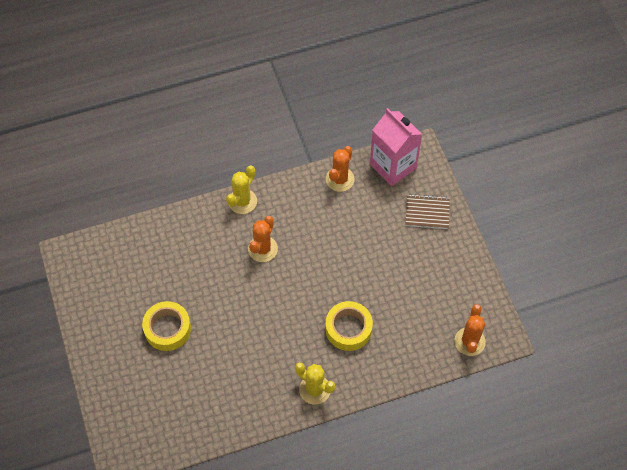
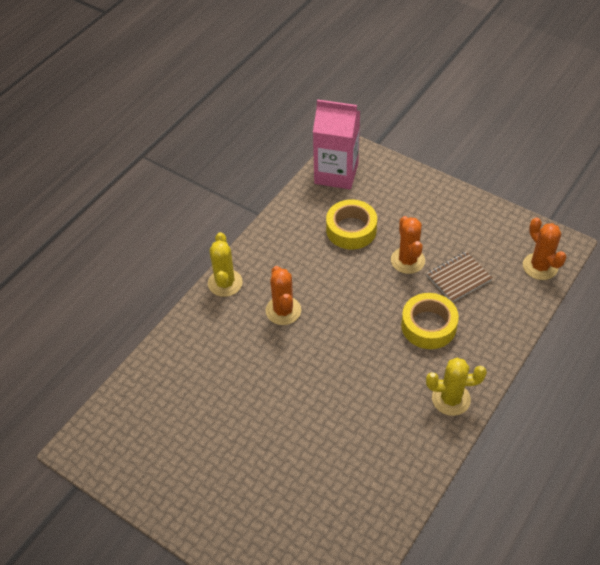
camera: 35 degrees left, 10 degrees down
(167, 329) = (255, 445): yellow tape -> yellow tape (351, 230)
(340, 179) = (299, 211): orange cactus -> orange cactus (407, 260)
(427, 212) = (401, 191): brown notebook -> brown notebook (458, 278)

